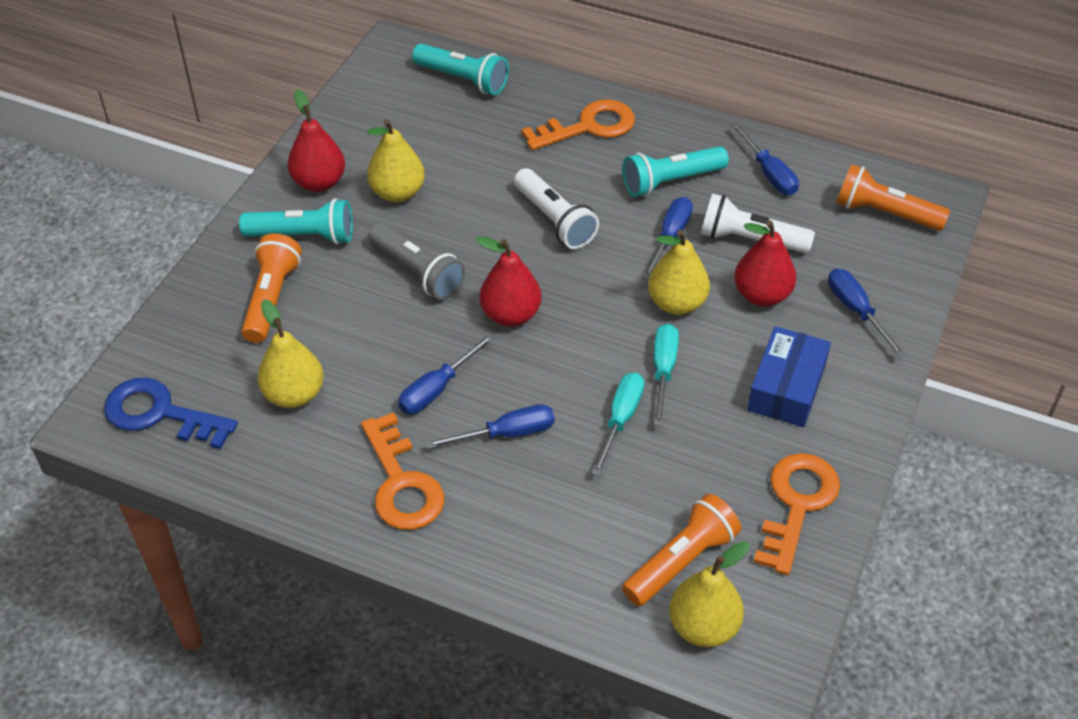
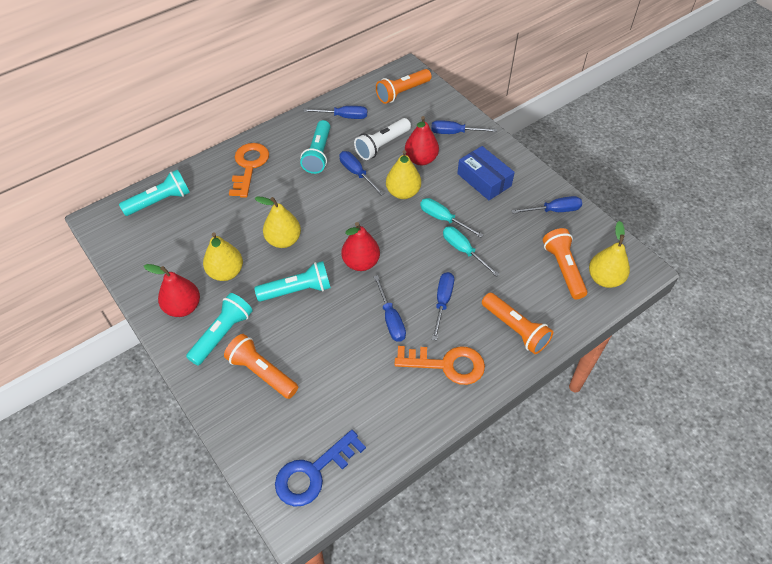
camera: 60 degrees left, 5 degrees up
(294, 394) = (348, 391): yellow pear -> yellow pear (283, 240)
(417, 272) = (297, 290): grey flashlight -> turquoise flashlight
(517, 541) = (515, 329): none -> orange flashlight
(554, 220) = (307, 212): white flashlight -> none
(797, 504) = (553, 210): orange key -> blue screwdriver

